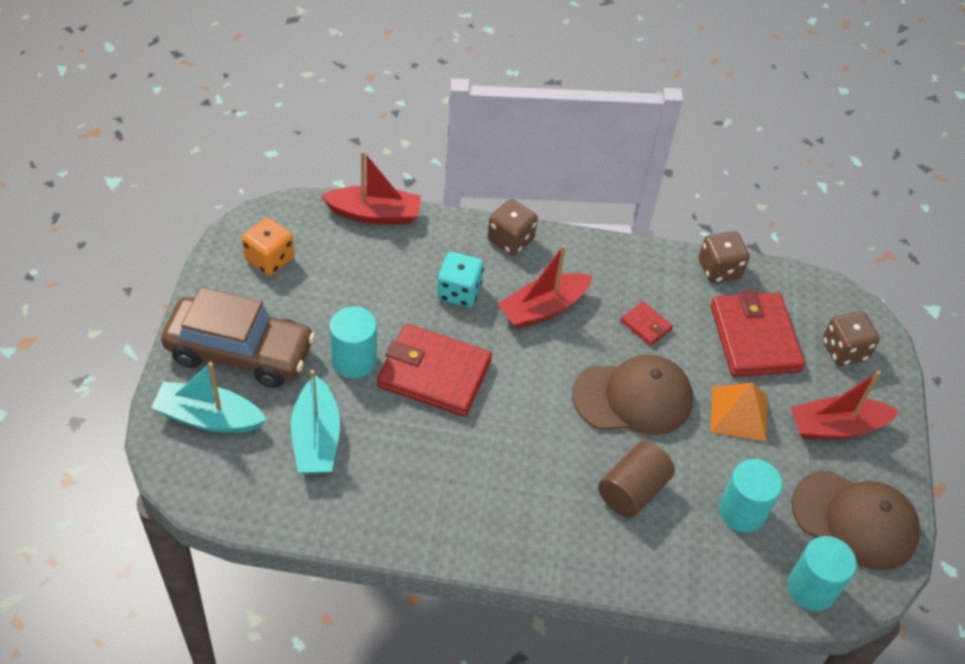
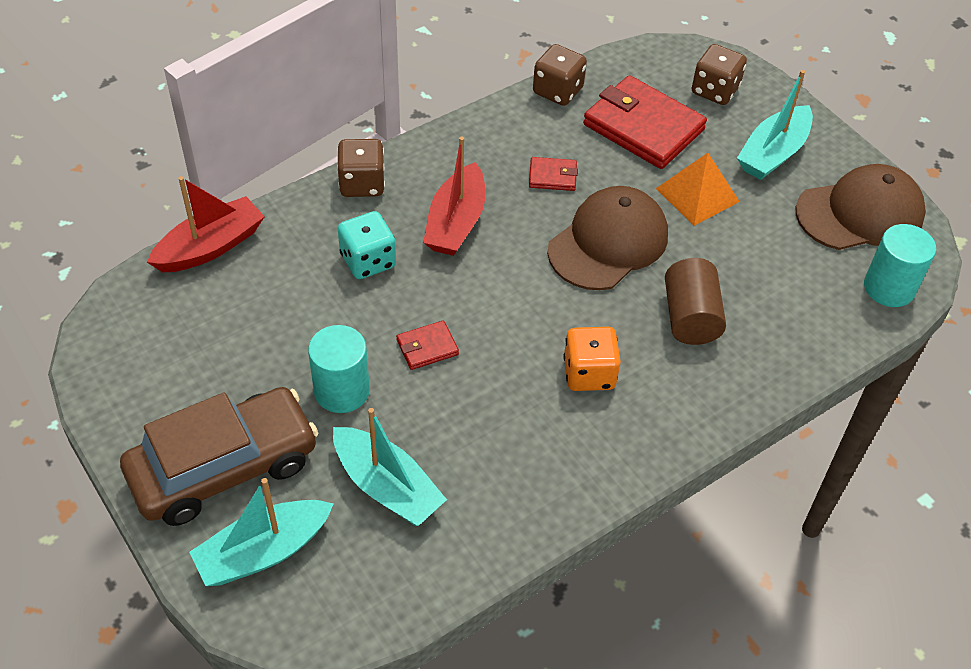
camera: 40 degrees left, 0 degrees up
(269, 259) = (153, 360): orange dice -> orange dice (589, 373)
(434, 374) = (427, 347): red wallet -> red wallet, size x0.46
(742, 511) = (782, 269): turquoise cylinder -> none
(836, 427) = (773, 153): red boat -> turquoise boat

